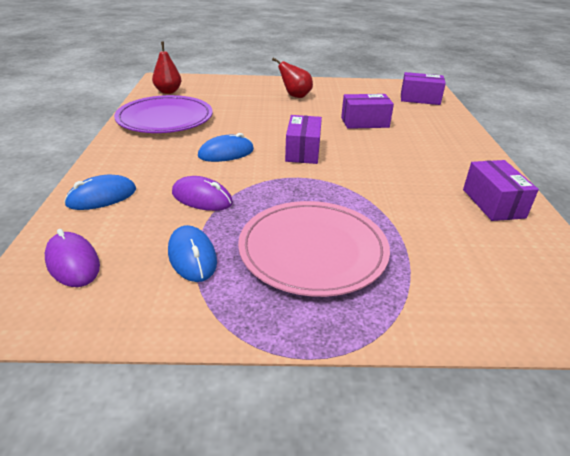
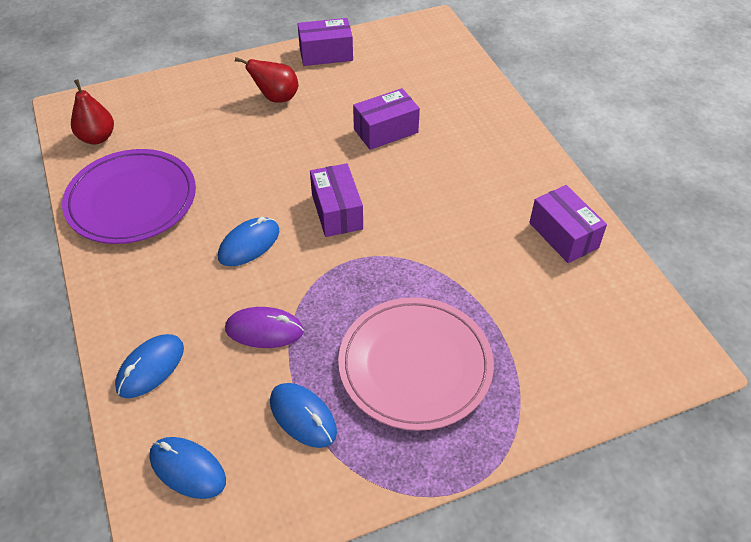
camera: 20 degrees left, 15 degrees up
(73, 263) = (187, 469): purple mouse -> blue mouse
(420, 99) = (434, 58): purple box -> purple box (326, 54)

